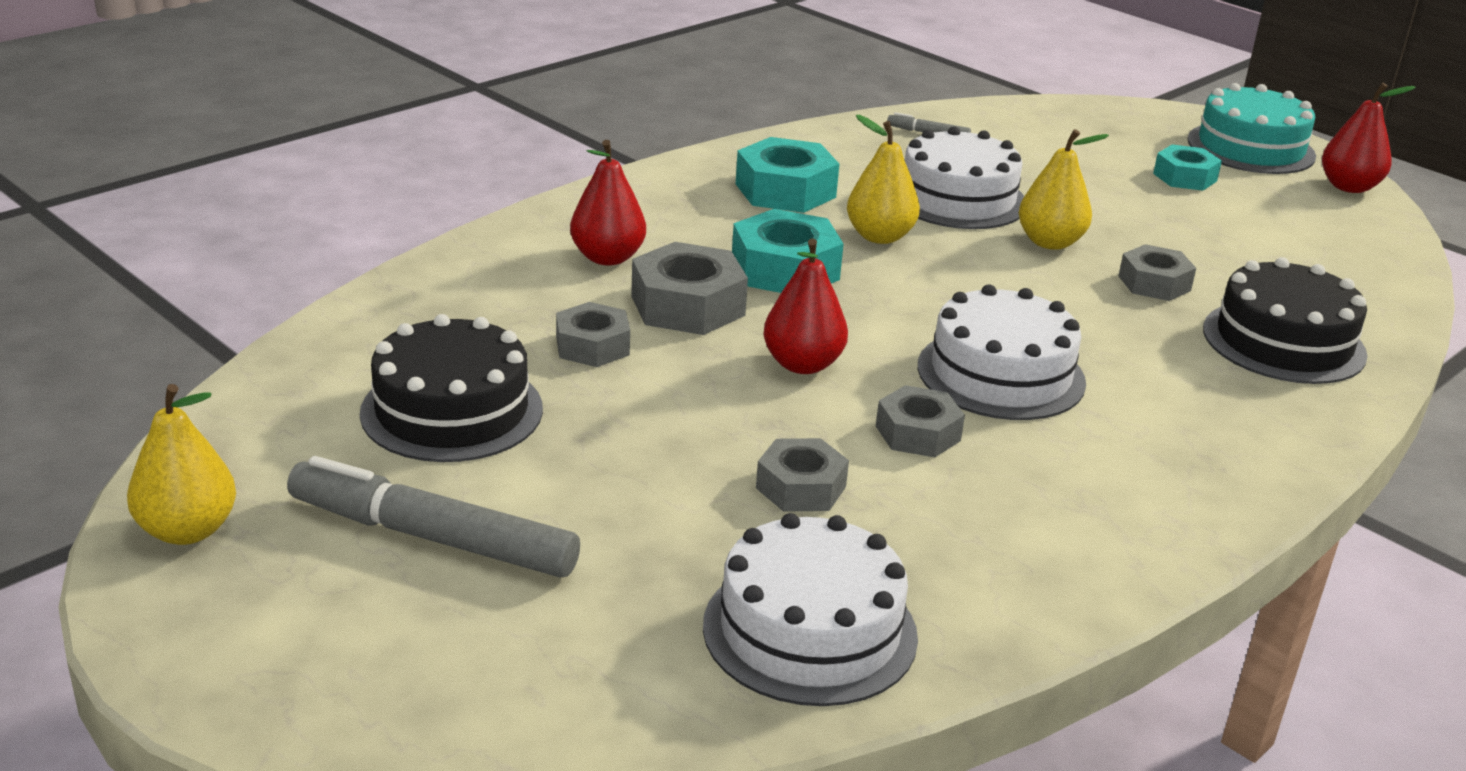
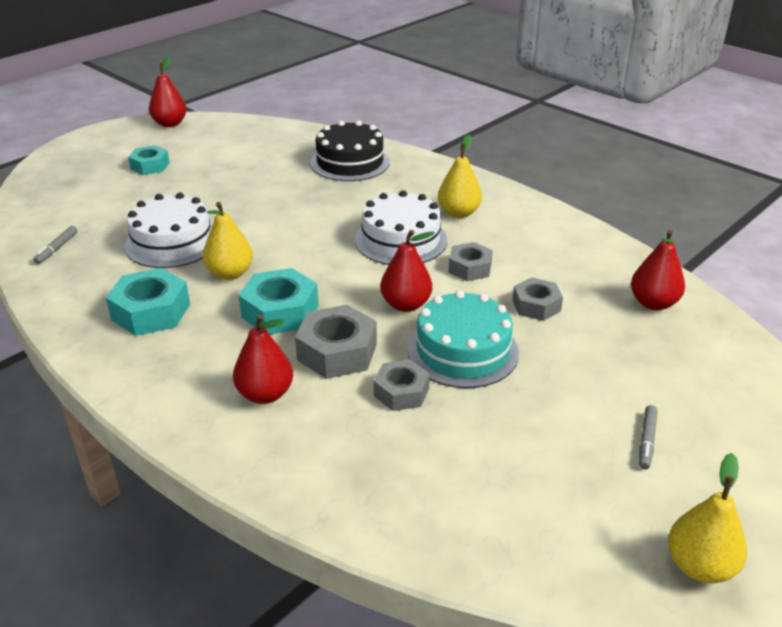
camera: 90 degrees left, 5 degrees up
(432, 537) = (647, 441): grey marker -> grey marker, size x0.43
(452, 410) = (504, 452): black cake -> none
(810, 630) = (653, 303): white cake -> red pear
(1050, 242) = (239, 215): yellow pear -> yellow pear (458, 213)
(1154, 283) = (290, 188): grey nut -> none
(1251, 148) = (110, 142): turquoise cake -> turquoise cake (463, 351)

